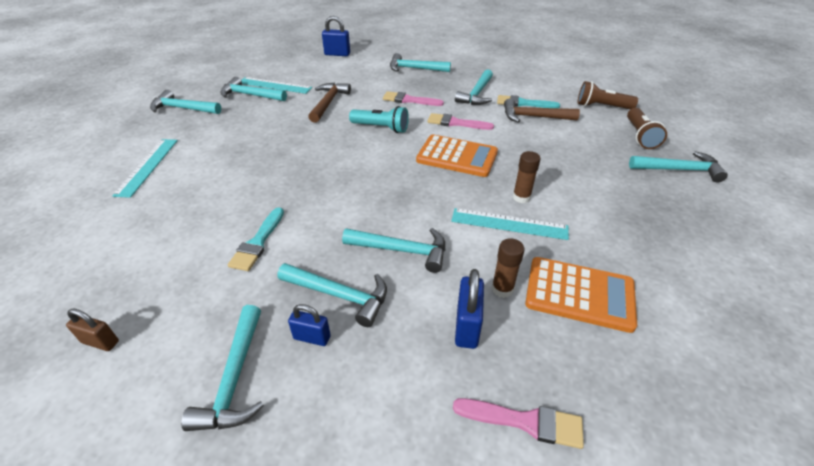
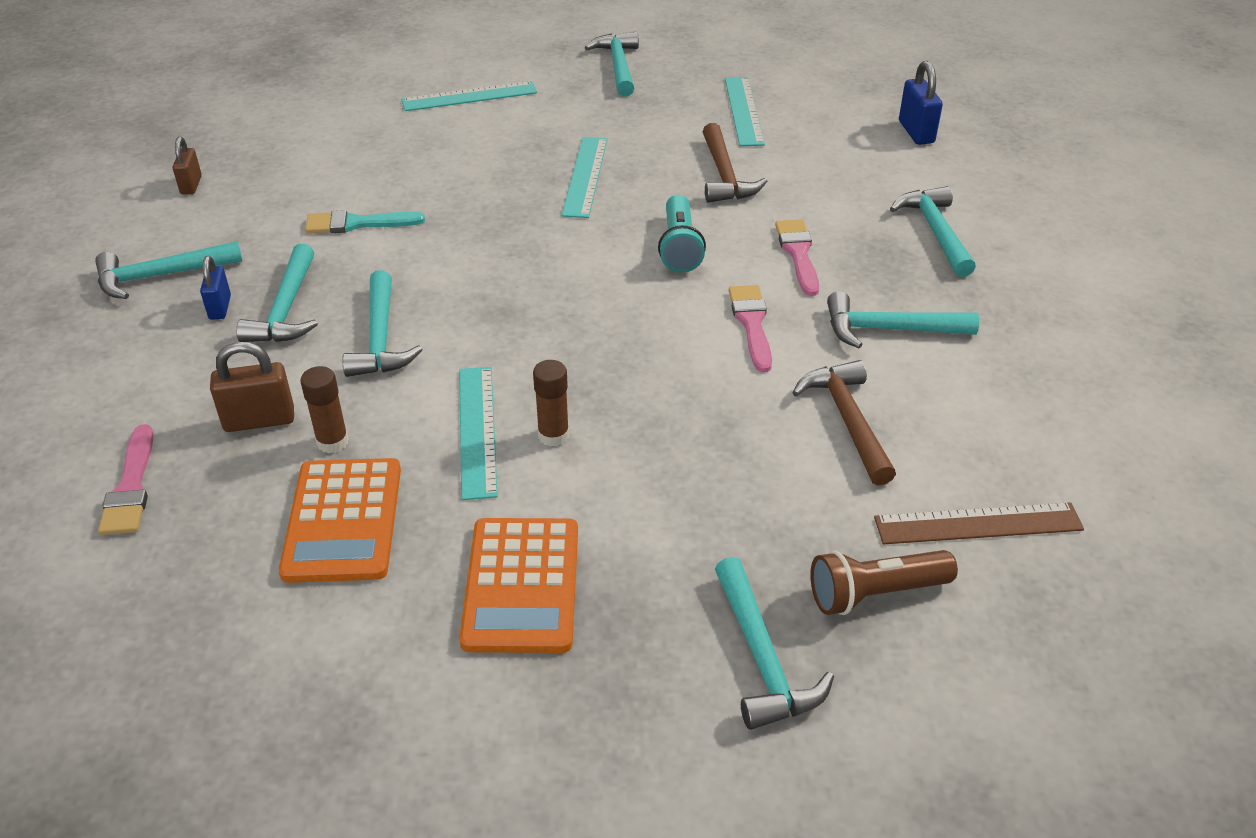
camera: 70 degrees right, 0 degrees up
(250, 95) = (696, 101): turquoise hammer -> none
(289, 142) = (585, 176): none -> turquoise ruler
(328, 103) = (724, 175): brown hammer -> brown hammer turned 90 degrees clockwise
(457, 156) = (638, 345): orange calculator -> orange calculator (521, 585)
(467, 326) = (259, 420): blue padlock -> brown padlock
(523, 103) = (897, 399): turquoise brush -> none
(601, 106) = (978, 524): brown flashlight -> brown ruler

